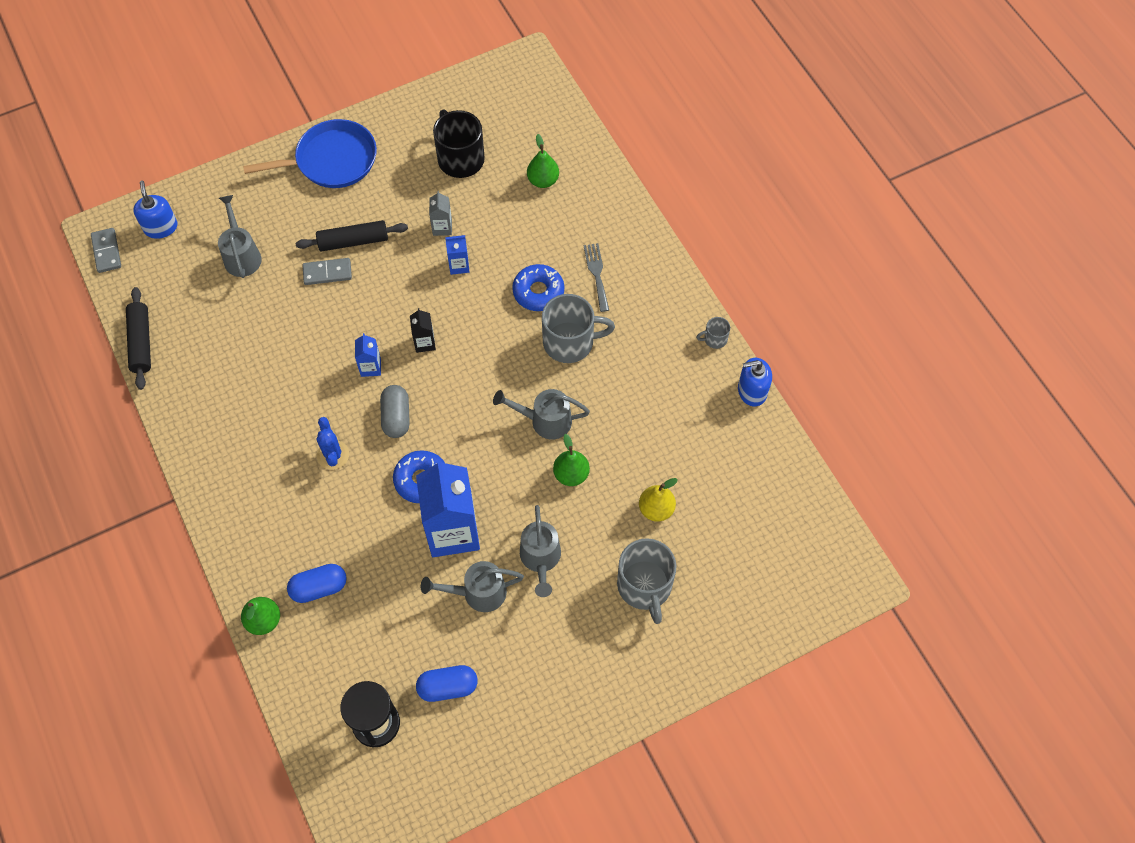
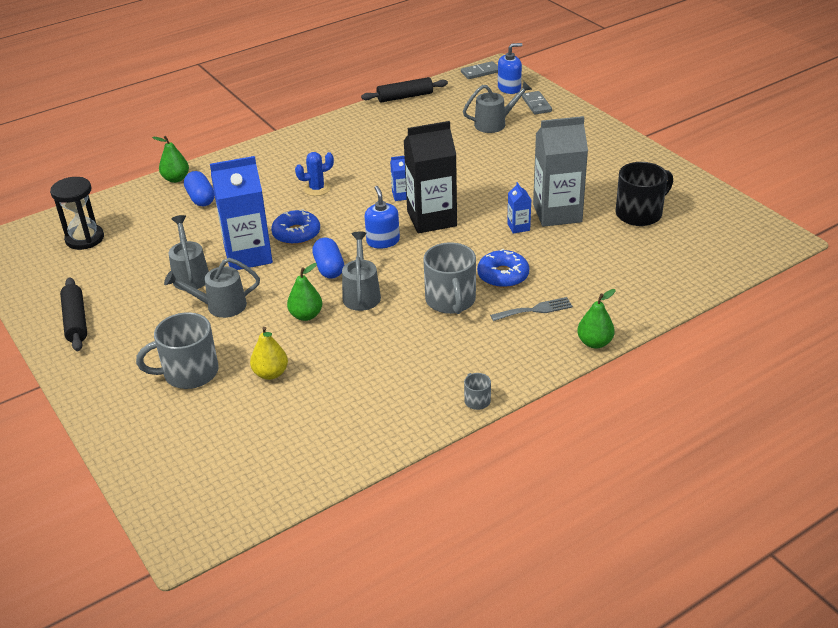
camera: 85 degrees right, 25 degrees down
(327, 273) = (490, 163): grey domino -> grey domino (536, 104)
(332, 160) = (606, 149): blue pan -> none
(353, 241) = (525, 171): black rolling pin -> black rolling pin (75, 321)
(396, 417) = (355, 214): grey capsule -> none
(424, 343) = (431, 219): black carton -> black carton, size x2.27
(442, 227) = (557, 213): grey carton -> grey carton, size x2.27
(448, 687) = (108, 269): blue capsule -> blue capsule (329, 268)
(543, 180) = (636, 264): green pear -> green pear (594, 343)
(752, 391) = (416, 434): blue soap dispenser -> blue soap dispenser (383, 241)

